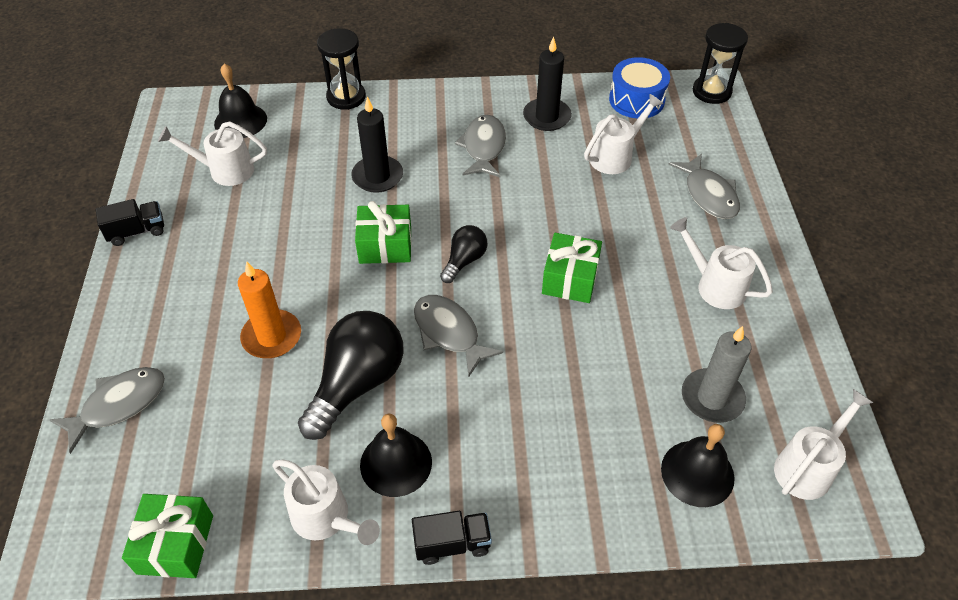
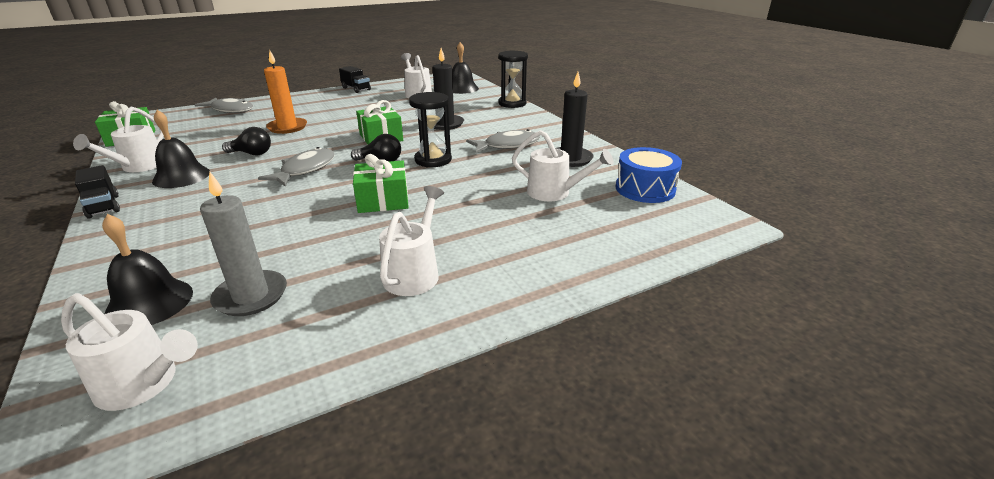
camera: 65 degrees right, 20 degrees down
(357, 384) = (252, 154): black light bulb -> black light bulb, size x0.53
(708, 194) = (550, 247): grey fish -> none
(711, 91) = (717, 223): black hourglass -> black hourglass (433, 160)

